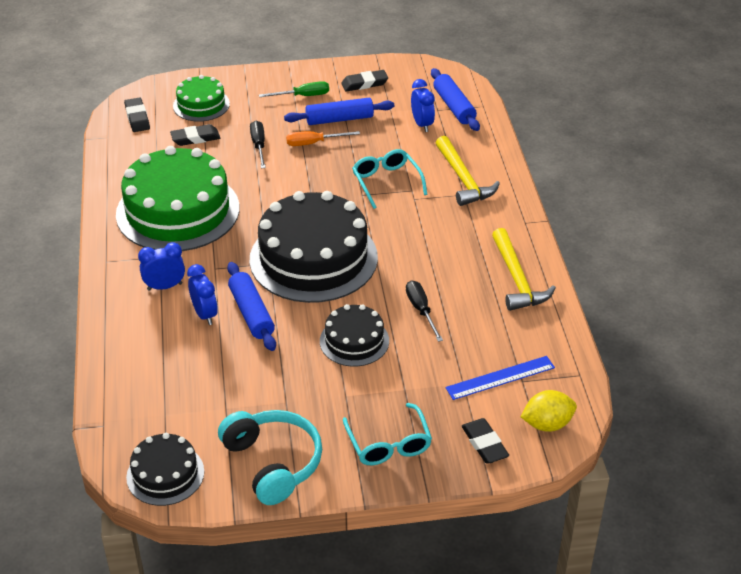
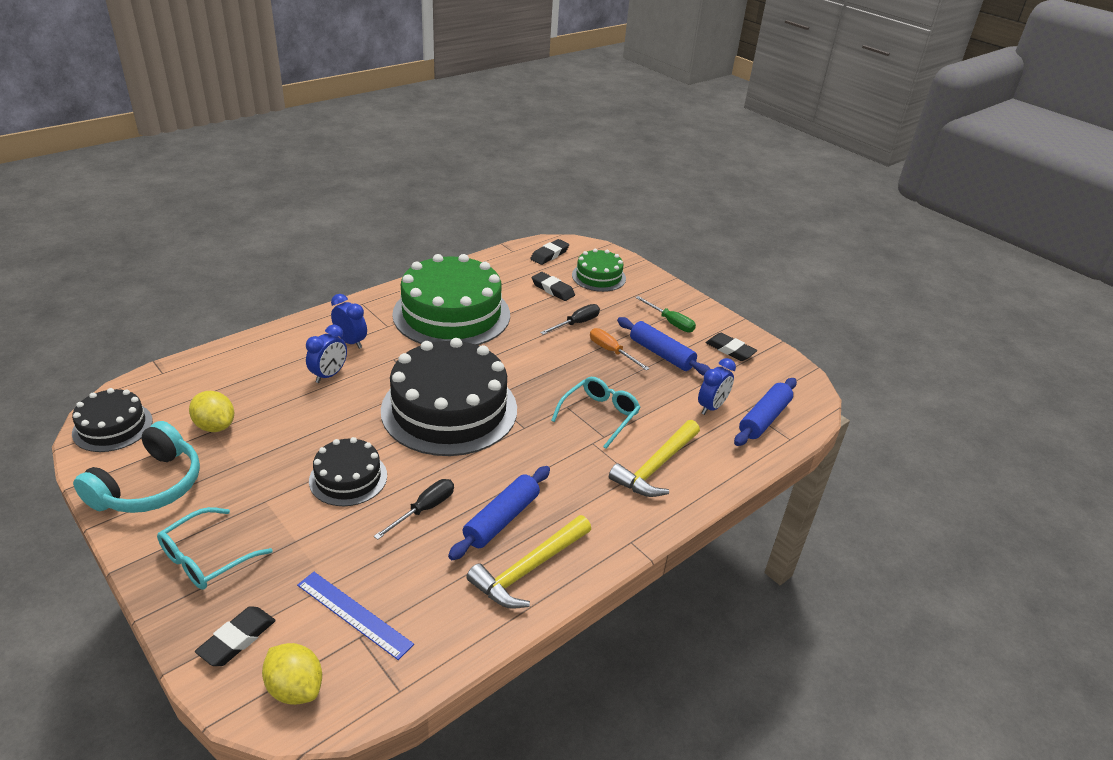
camera: 55 degrees right, 5 degrees down
(221, 405) = (215, 426): none -> yellow lemon
(251, 313) = (347, 400): blue rolling pin -> blue rolling pin (501, 519)

